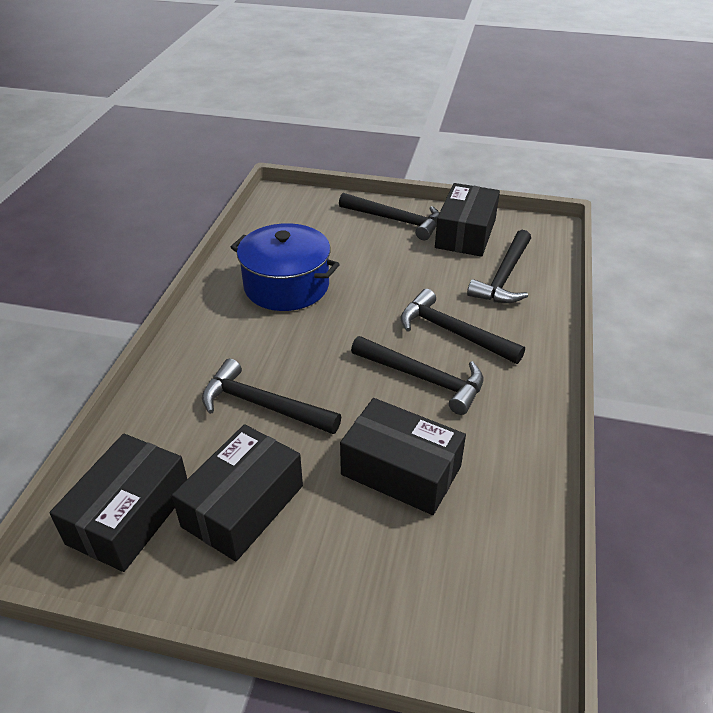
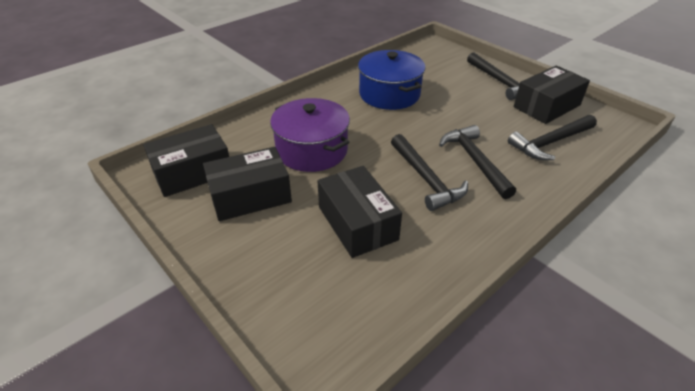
camera: 35 degrees right, 0 degrees up
(262, 405) = (312, 150): black hammer -> purple pot

